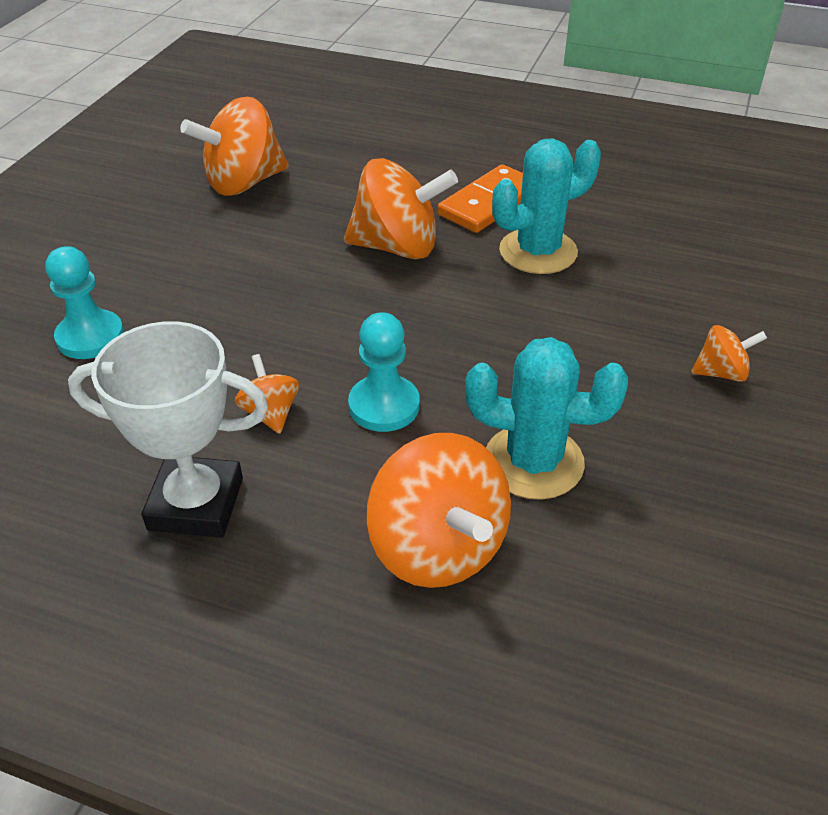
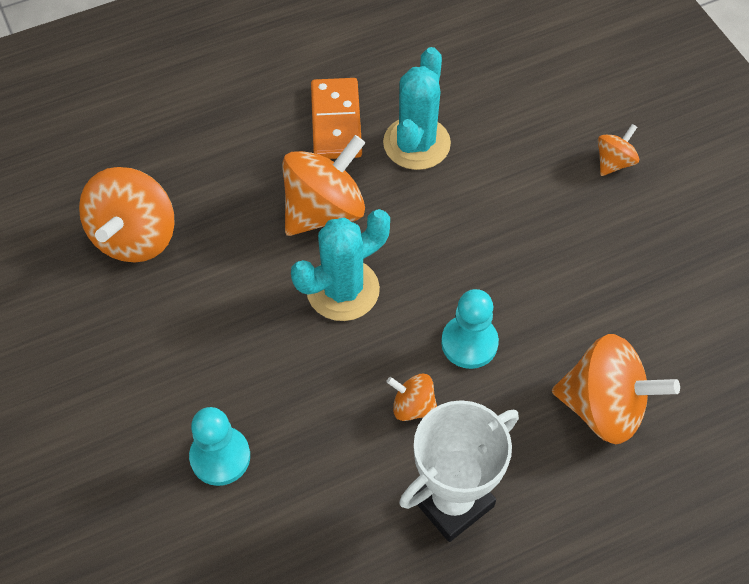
camera: 45 degrees left, 15 degrees up
(533, 462) = (588, 310): turquoise cactus -> turquoise cactus (343, 290)

